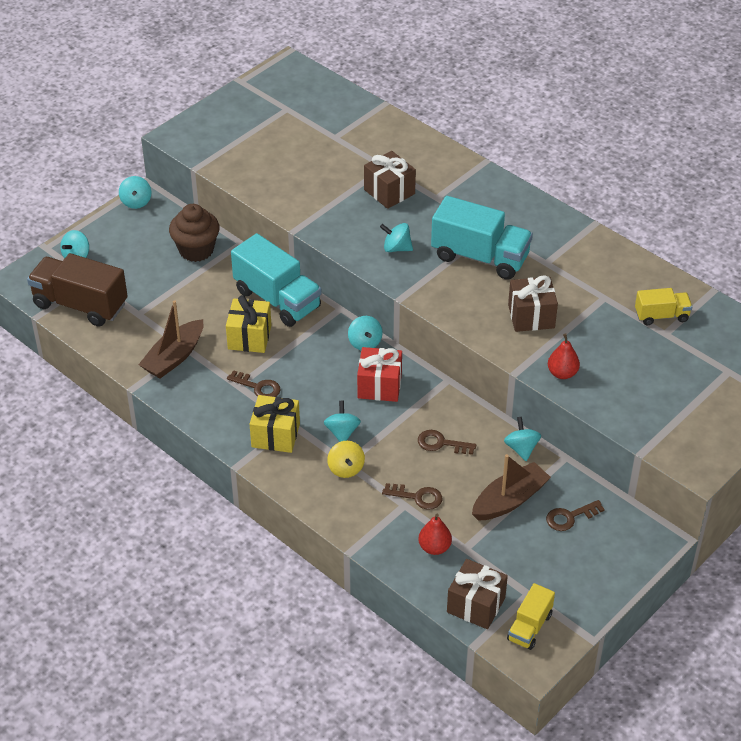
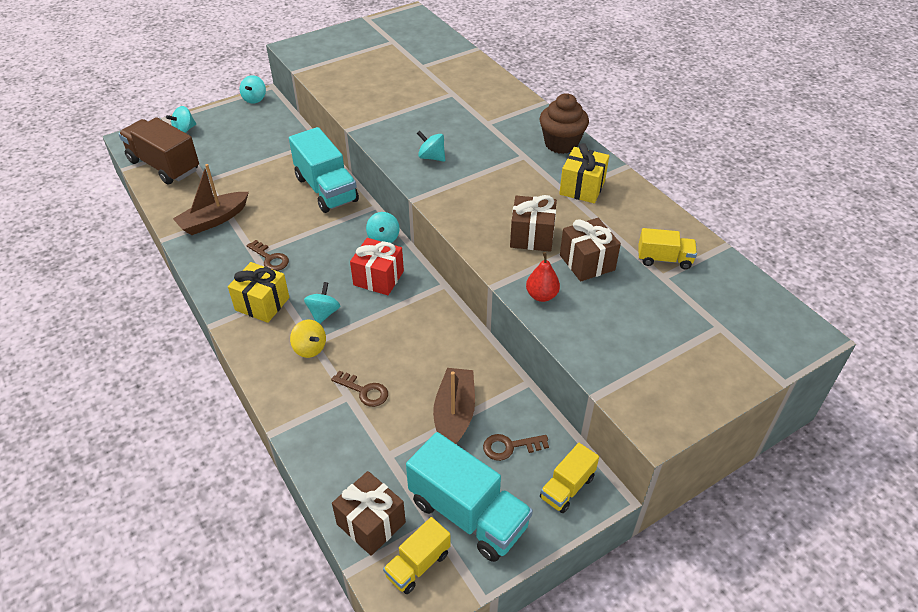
camera: 15 degrees right, 0 degrees up
(196, 250) = (281, 140): brown cupcake -> brown cupcake (561, 144)
(249, 337) = (286, 215): yellow gift -> yellow gift (582, 188)
(346, 468) = (310, 348): yellow spinning top -> yellow spinning top turned 45 degrees counterclockwise
(389, 192) = (447, 112): brown gift -> brown gift (587, 262)
(434, 547) = (357, 448): red pear -> none
(441, 443) = (411, 343): brown key -> none
(480, 257) = (505, 177): turquoise truck -> turquoise truck (468, 514)
(509, 500) = (454, 414): brown boat -> brown boat turned 60 degrees counterclockwise
(521, 448) = (488, 364): turquoise spinning top -> none
(631, 540) = (567, 487): none -> yellow truck

